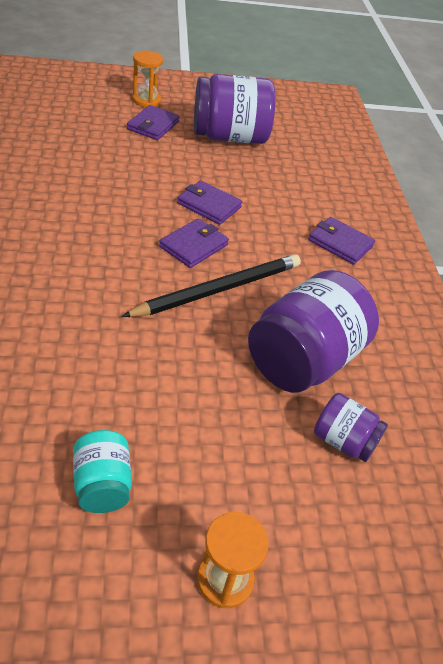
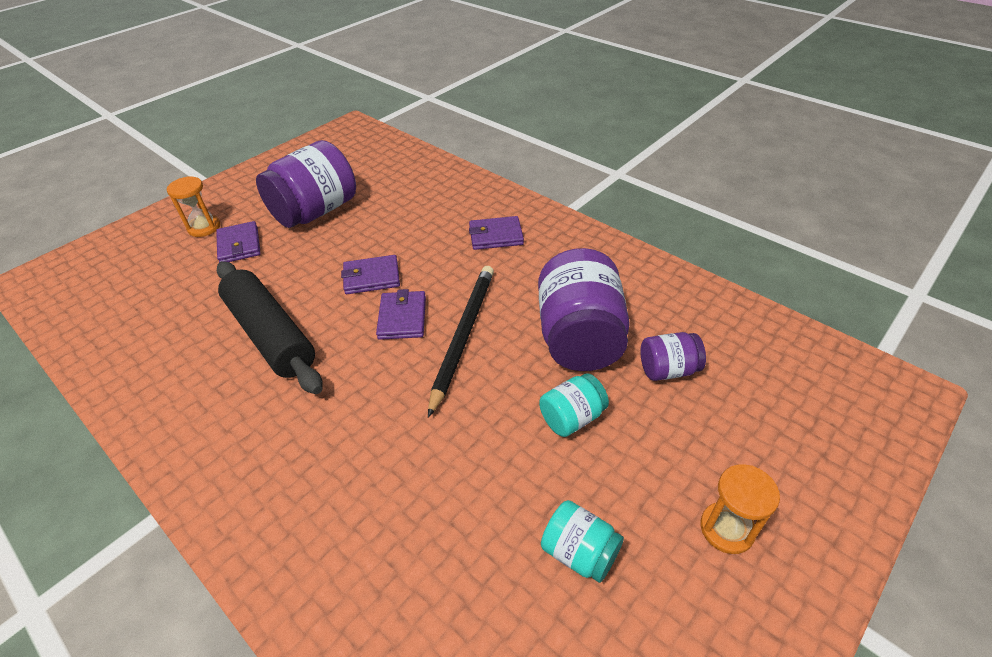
camera: 35 degrees left, 0 degrees up
(100, 193) = (271, 335): none -> black rolling pin
(219, 404) = (572, 417): none -> turquoise jar

